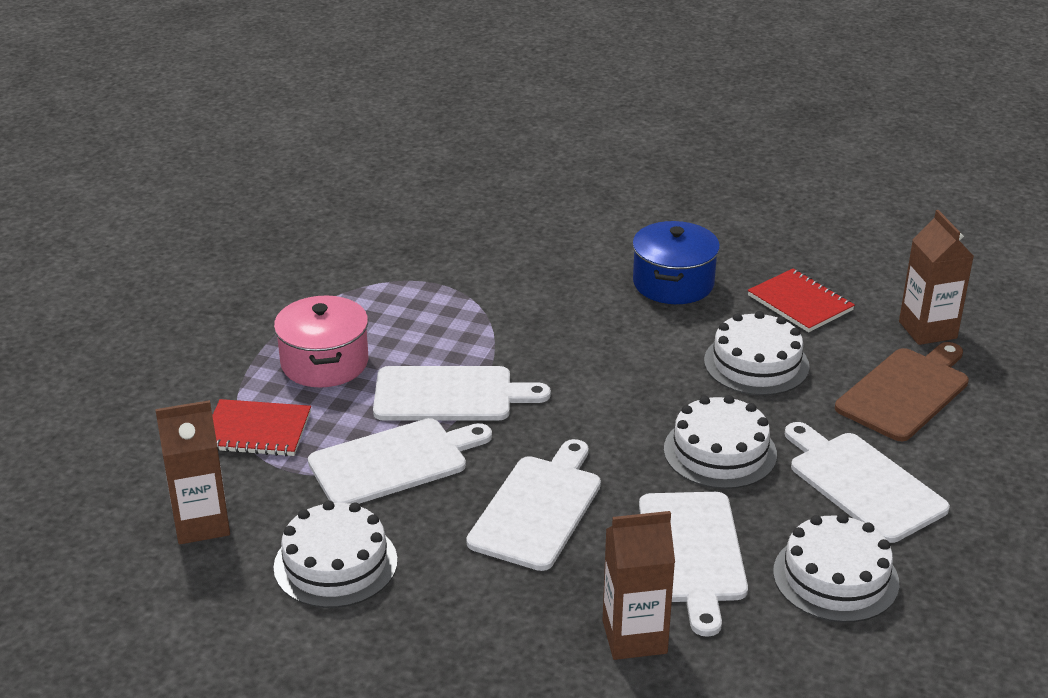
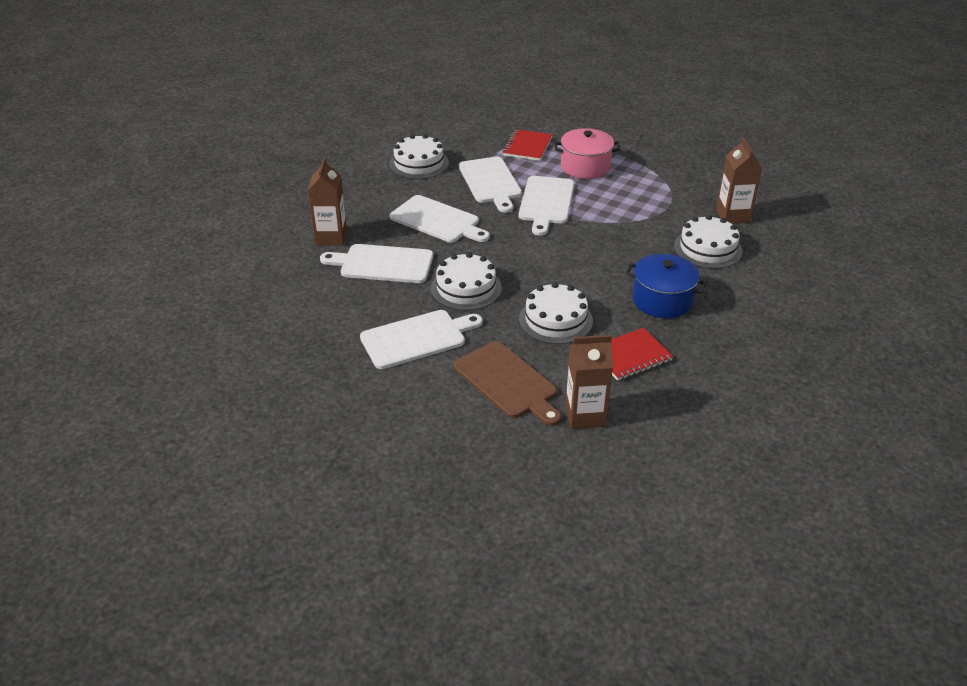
camera: 100 degrees right, 5 degrees up
(201, 523) = (460, 133): brown carton -> brown carton (733, 216)
(835, 577) = (342, 309): white cake -> white cake (707, 249)

